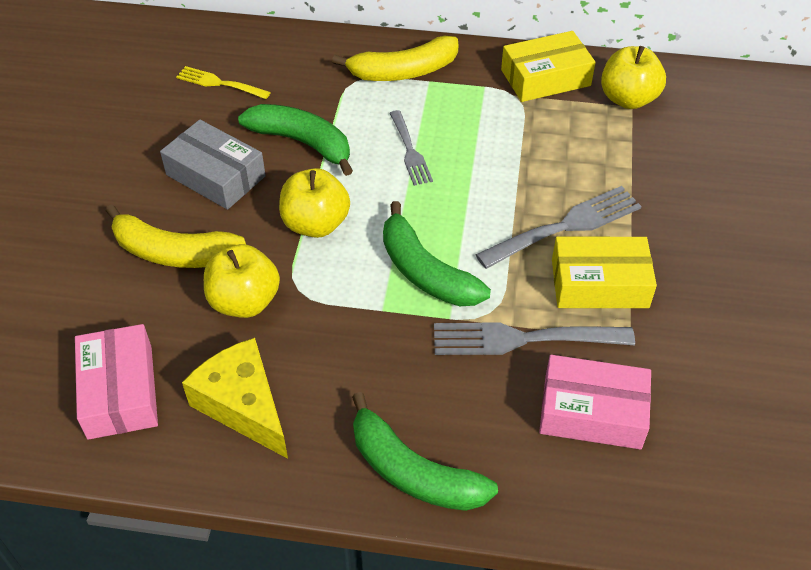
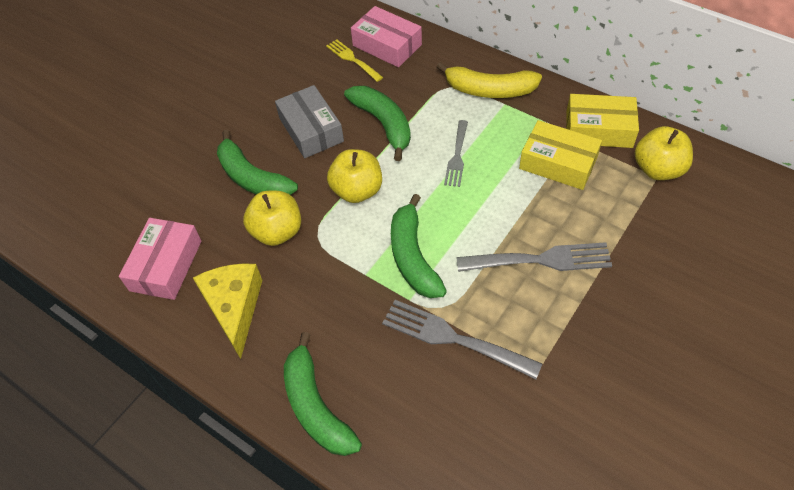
camera: 30 degrees right, 5 degrees up
(173, 252) = (252, 178): yellow banana -> green banana
(592, 412) = (471, 418): pink box -> pink box (387, 45)
(599, 283) = (539, 317): yellow box -> yellow box (558, 163)

